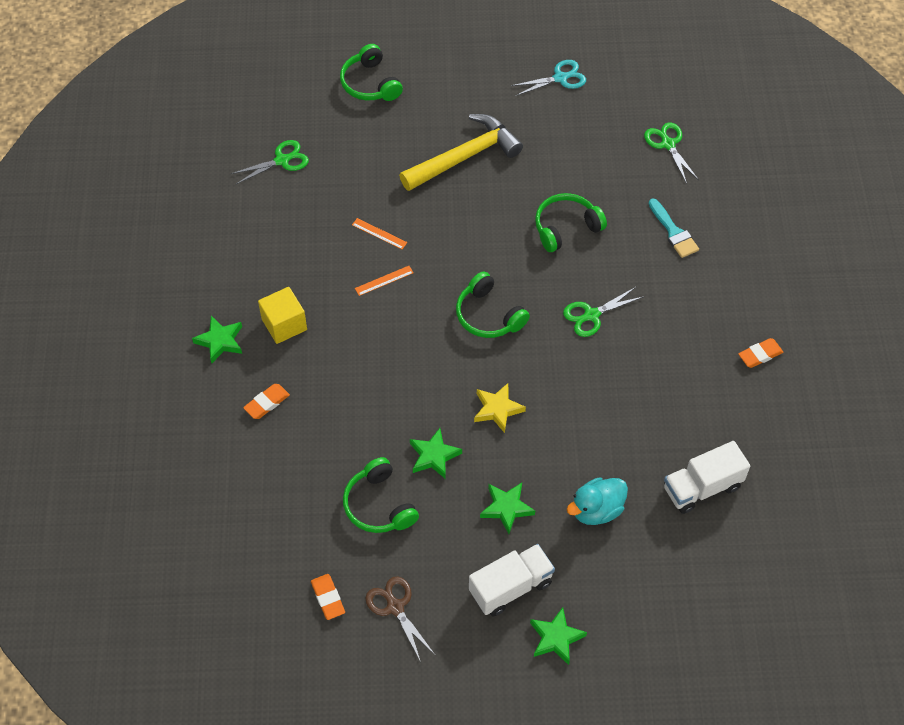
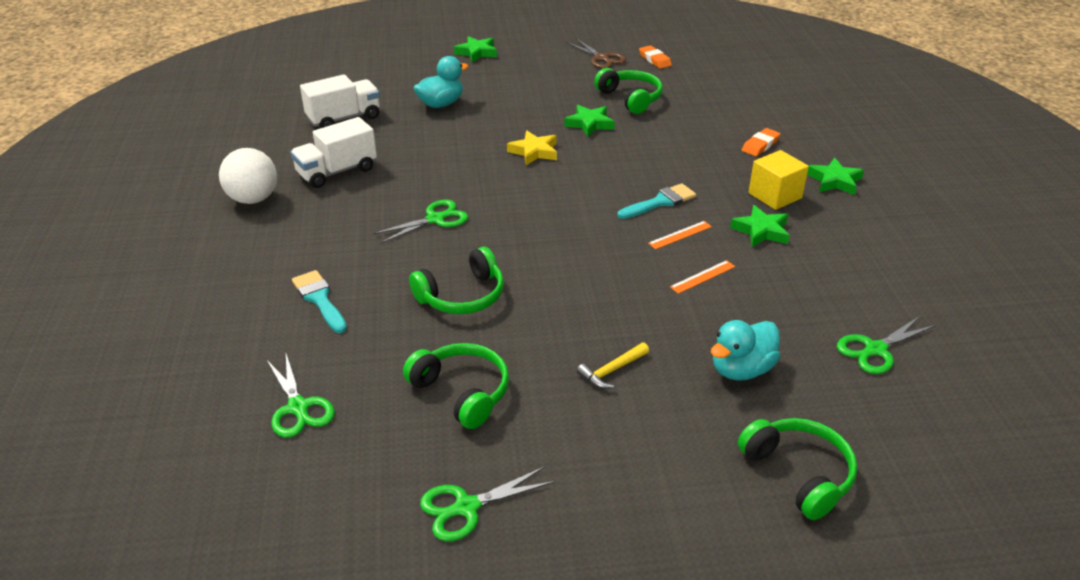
camera: 175 degrees right, 20 degrees down
(379, 152) = (741, 369): none -> turquoise duck
(379, 233) = (702, 277): orange ruler -> orange ruler turned 60 degrees counterclockwise
(390, 323) = (660, 202): none -> turquoise brush
(465, 156) = (612, 371): yellow hammer -> yellow hammer, size x0.42
(488, 315) = (552, 213): green headphones -> green headphones (461, 392)
(506, 508) = (520, 102): green star -> green star (761, 231)
(510, 587) = (513, 69): white truck -> white truck (337, 172)
(560, 78) = (466, 507): turquoise scissors -> green scissors
(760, 355) = (253, 199): orange eraser -> white ball

